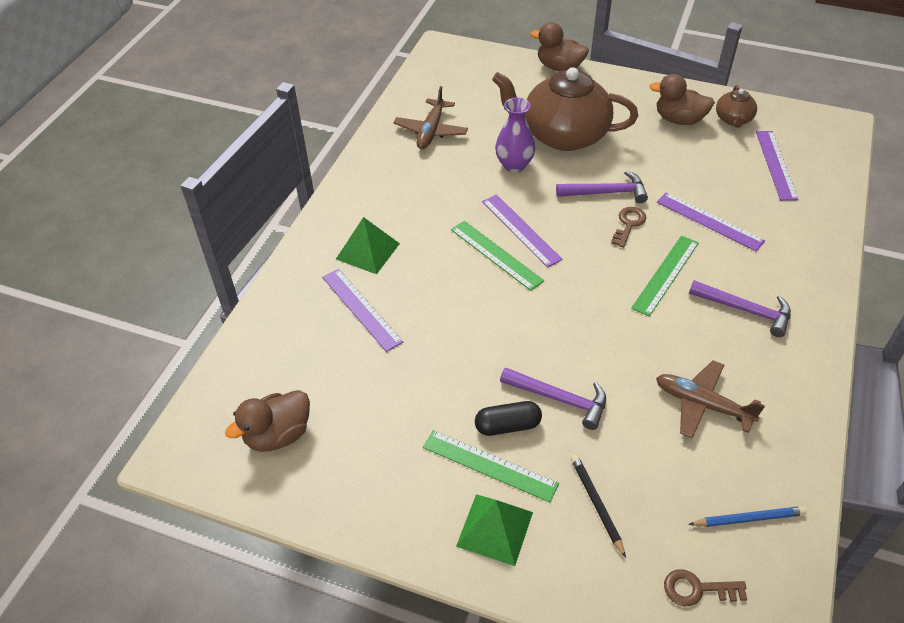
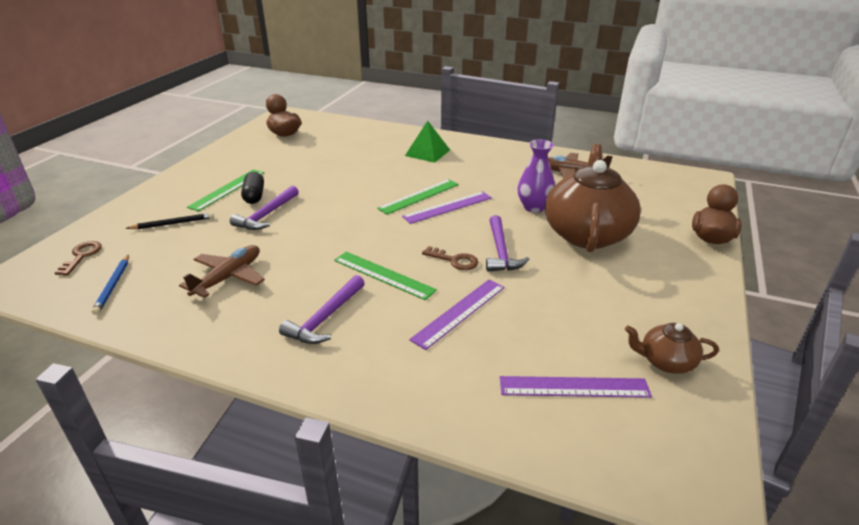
camera: 90 degrees right, 15 degrees down
(361, 309) = (373, 152): purple ruler -> none
(495, 529) = (182, 190): green pyramid -> none
(679, 120) = (645, 313): brown duck -> none

